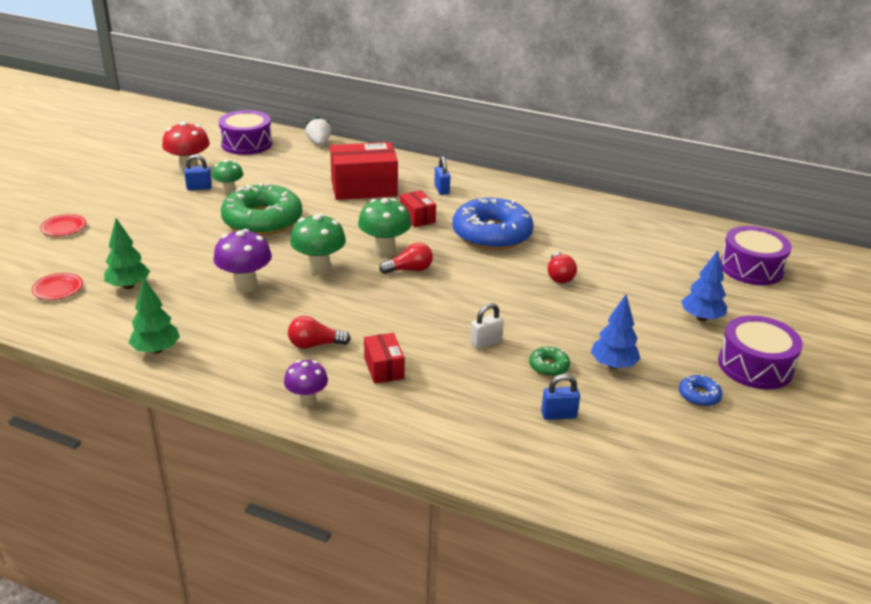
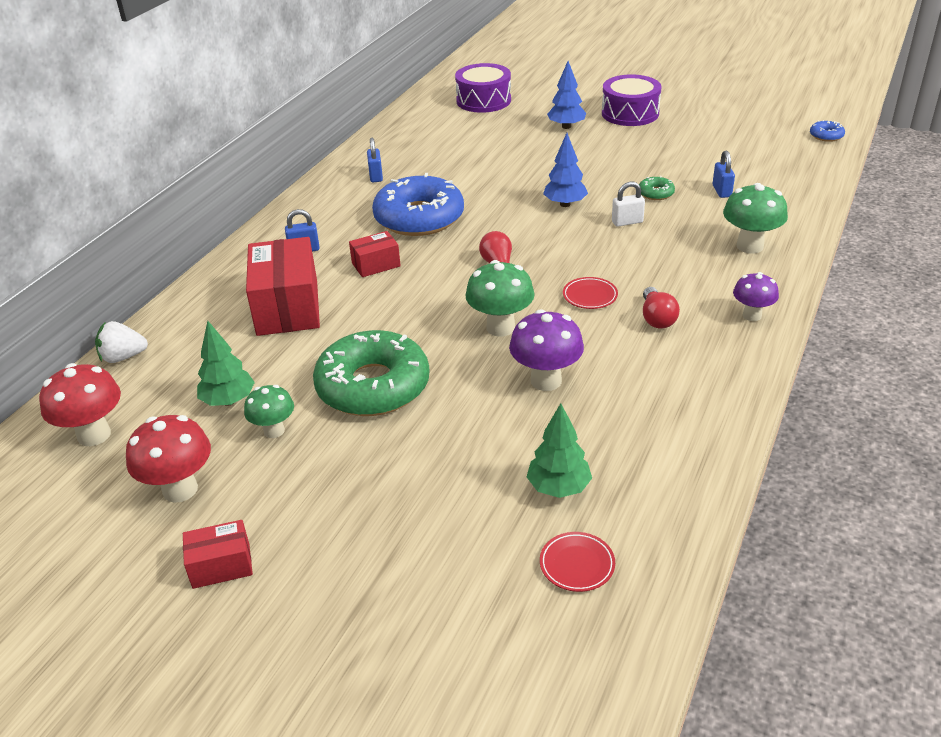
camera: 85 degrees left, 5 degrees up
(63, 228) = (381, 611): red plate -> red plate (590, 296)
(156, 350) = (699, 433): green tree -> green tree (229, 401)
(199, 188) = (254, 466): blue padlock -> blue padlock (376, 176)
(246, 144) = (94, 435): purple drum -> red mushroom
(384, 251) = (456, 284): green mushroom -> green mushroom (750, 246)
(384, 368) = (685, 275): red box -> red box (221, 566)
(486, 342) = (627, 222): white padlock -> white padlock turned 75 degrees counterclockwise
(559, 276) = (504, 183): red light bulb -> none
(613, 365) = (645, 166): blue tree -> blue tree (565, 204)
(699, 395) = (675, 136): blue donut -> blue donut (826, 136)

